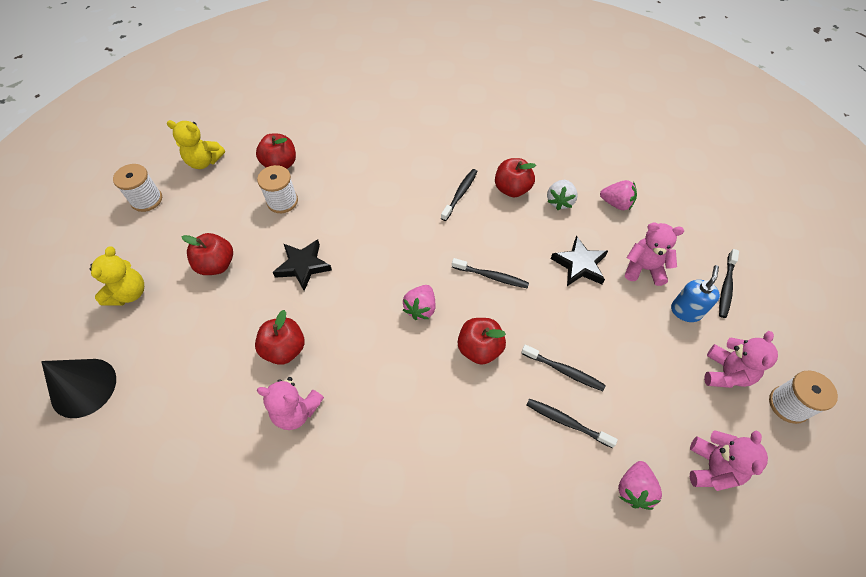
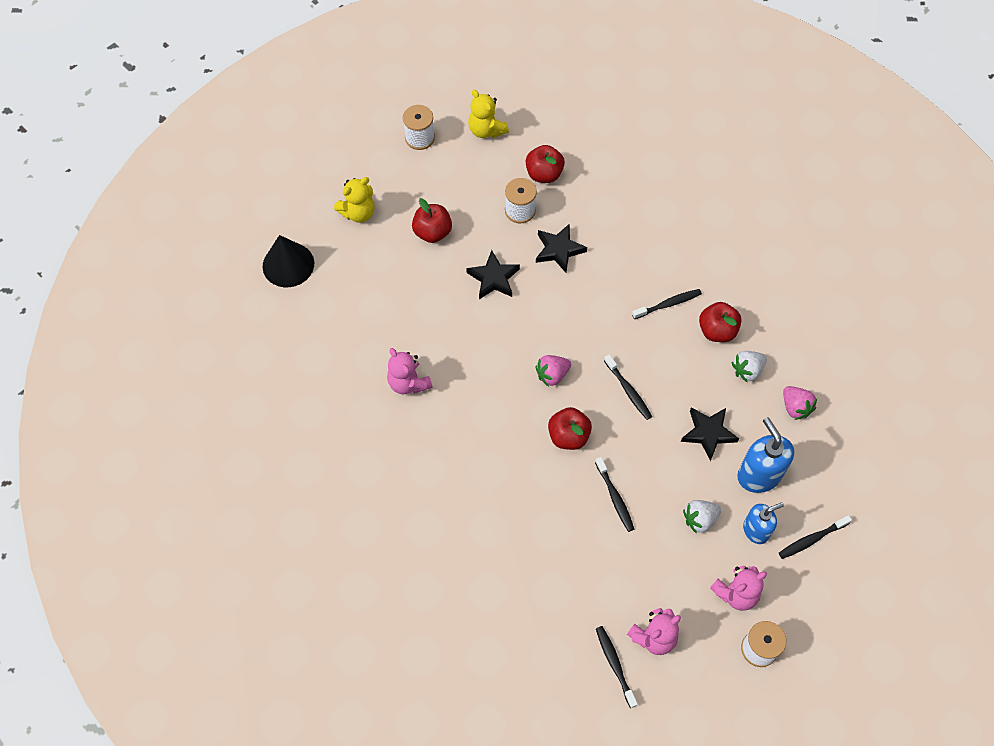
camera: 40 degrees right, 5 degrees up
(284, 349) = (433, 333): red apple -> none
(340, 210) = (559, 250): none -> black star
(567, 422) = (582, 531): black toothbrush -> black toothbrush (615, 665)
(634, 489) = (586, 604): pink strawberry -> none
(641, 335) = (699, 519): none -> white strawberry
(644, 268) = (758, 475): pink teddy bear -> blue soap dispenser

